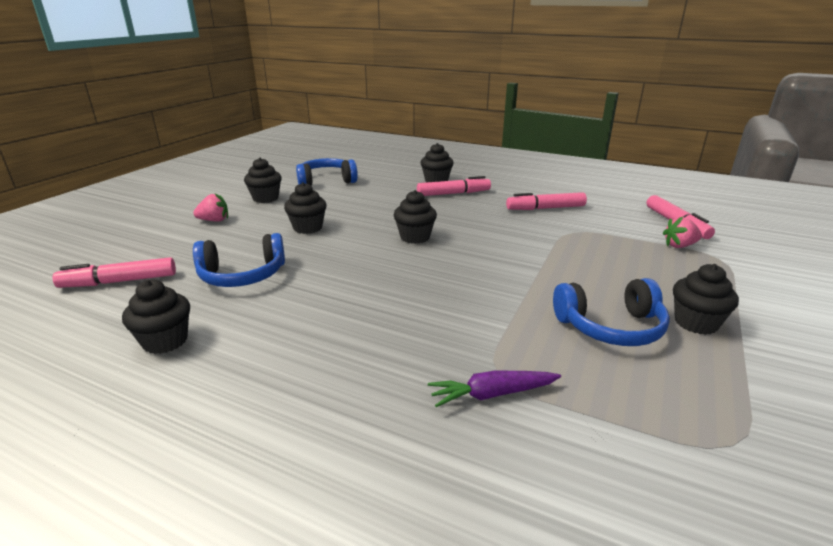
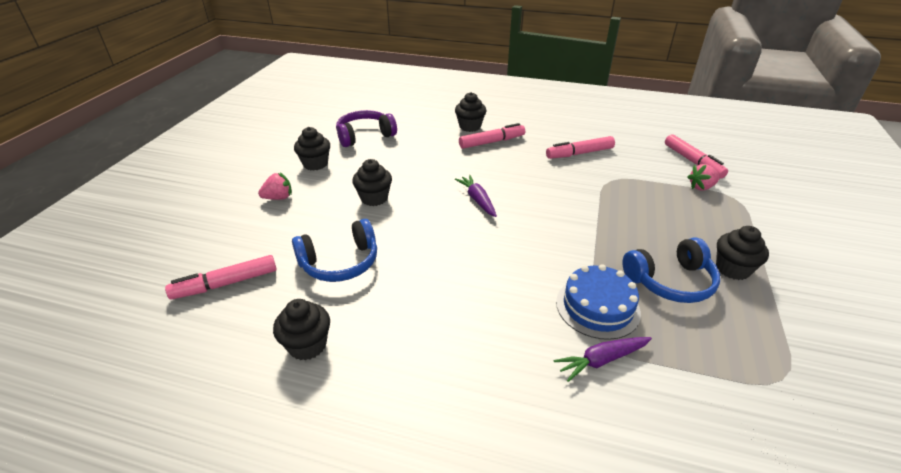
camera: 10 degrees left, 10 degrees up
(326, 181) = (365, 136): blue headphones -> purple headphones
(415, 237) = (477, 200): black cupcake -> purple carrot
(509, 342) = (597, 307): none -> blue cake

